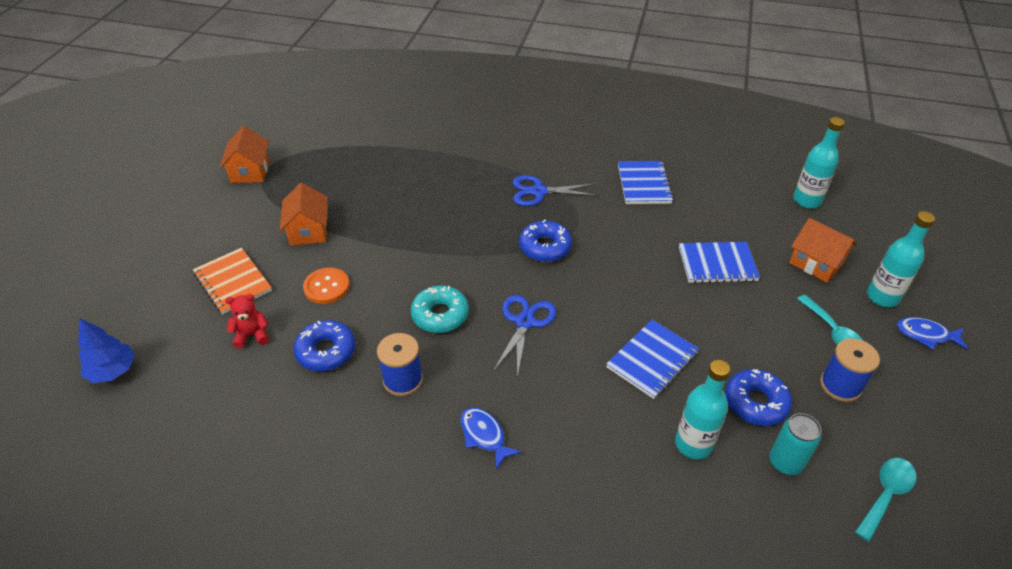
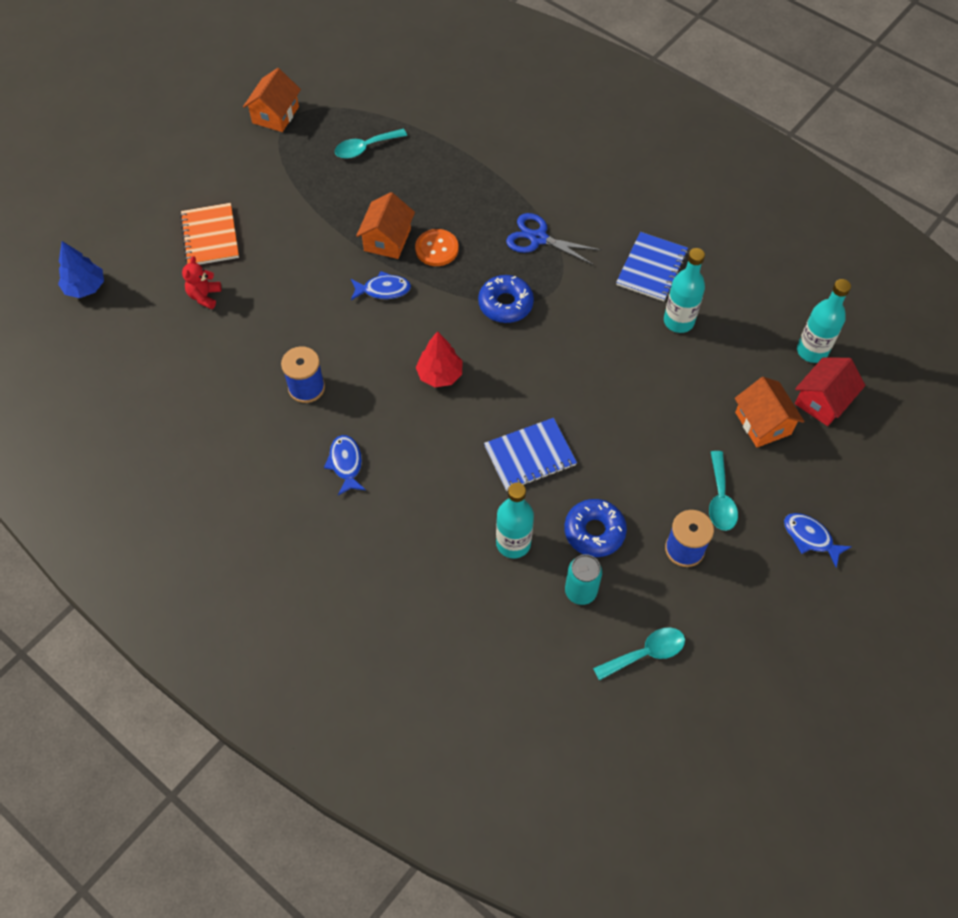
camera: 25 degrees right, 15 degrees up
(252, 335) = (204, 296): red teddy bear -> red teddy bear turned 90 degrees counterclockwise
(308, 231) = (298, 204): orange house -> orange house (387, 240)
(326, 287) = (287, 271): orange button -> orange button (437, 249)
(326, 351) = (257, 336): blue donut -> none
(347, 172) = (365, 148): none -> turquoise spoon
(428, 272) = (383, 290): none -> blue fish
(440, 315) = (370, 338): turquoise donut -> none
(525, 322) = (440, 374): blue scissors -> red tree
(717, 264) = (661, 386): blue notebook -> none
(844, 231) = (822, 401): none -> red house
(882, 297) = (800, 484): turquoise bottle -> turquoise bottle (678, 321)

